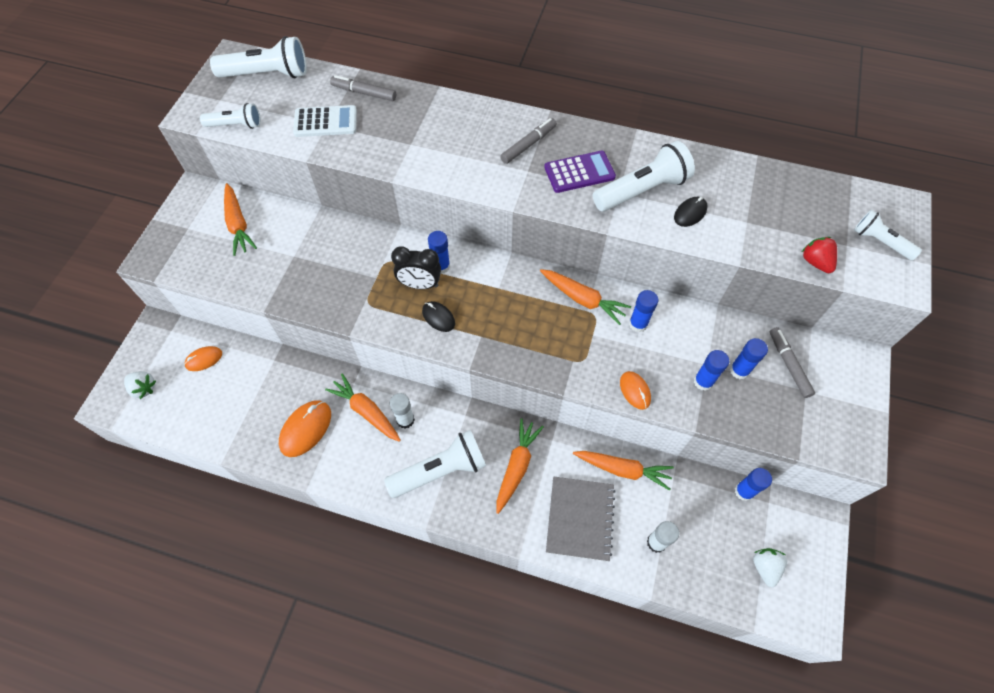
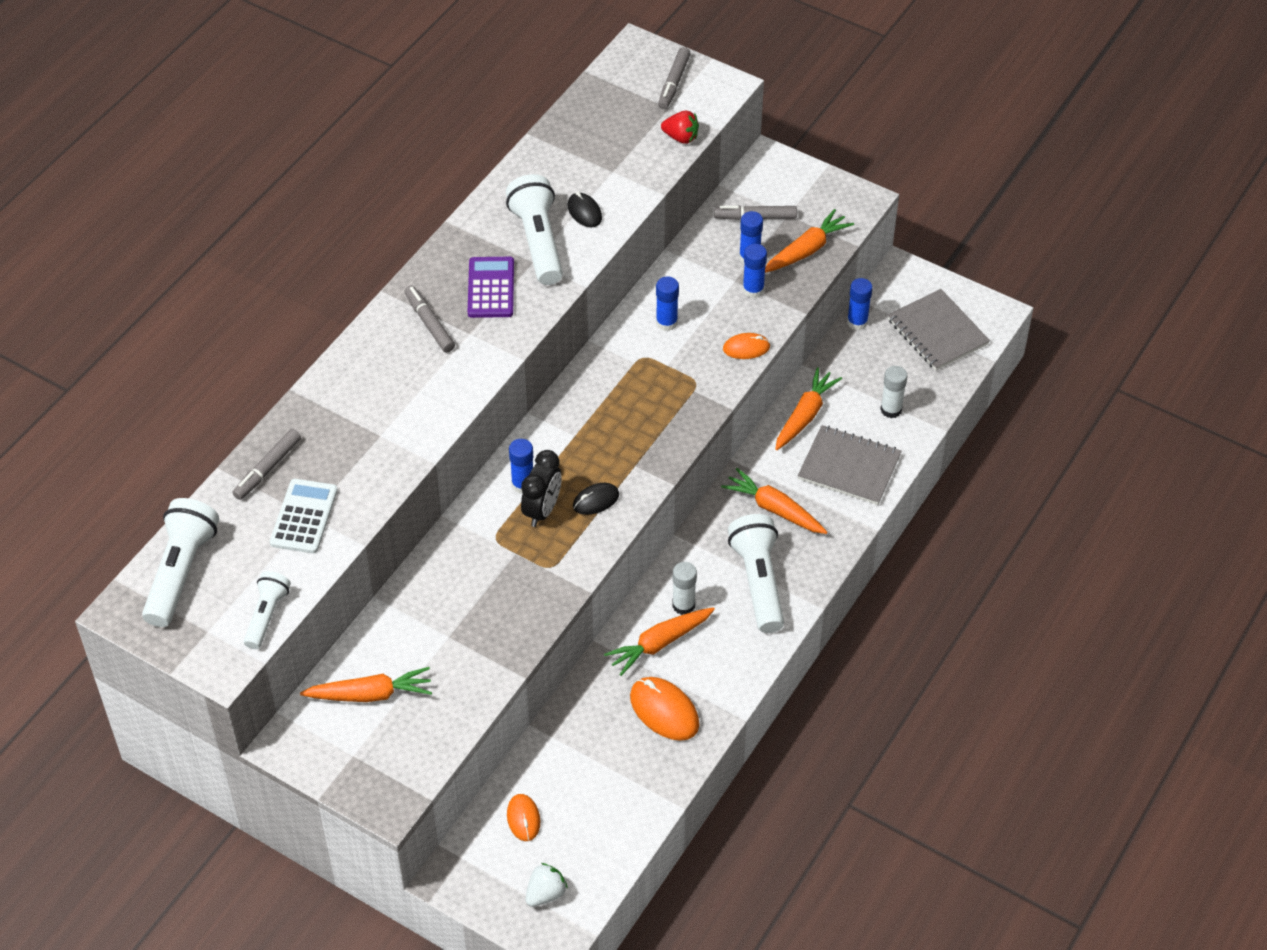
camera: 75 degrees left, 10 degrees down
(583, 299) = (618, 362): orange carrot -> orange carrot (806, 250)
(765, 567) = (937, 332): white strawberry -> grey notebook
(815, 262) = (681, 137): red strawberry -> red strawberry turned 150 degrees counterclockwise
(879, 242) = (674, 83): white flashlight -> grey marker

